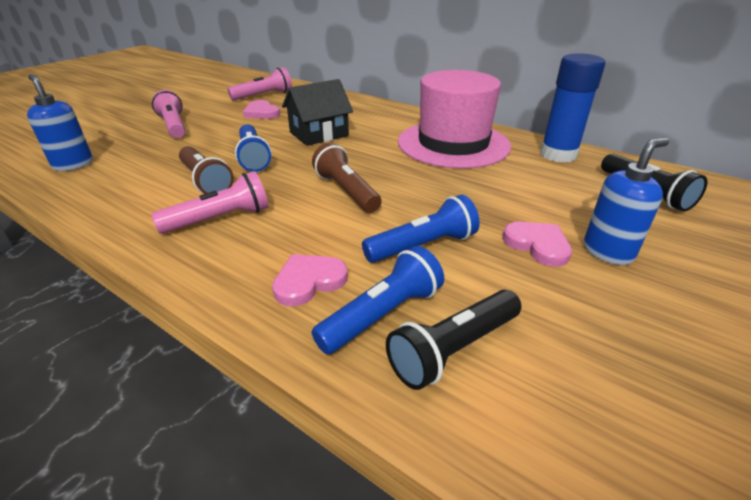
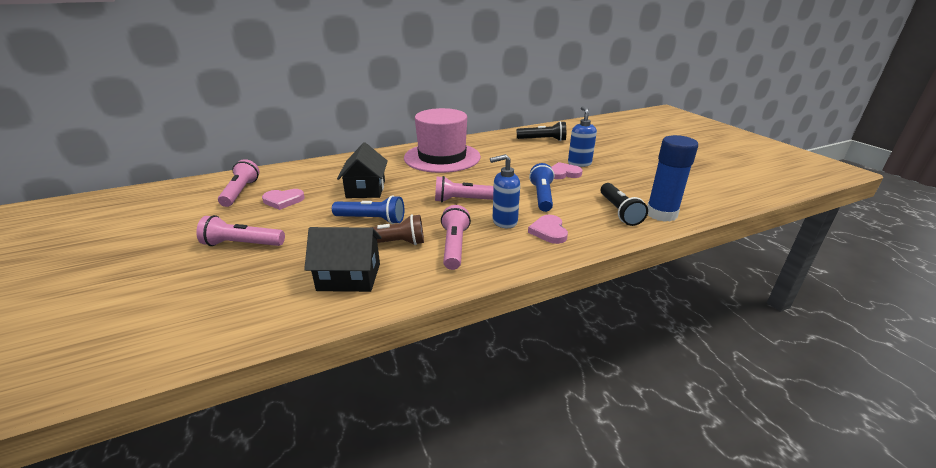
camera: 60 degrees left, 5 degrees down
(73, 164) = (257, 308): blue soap dispenser -> blue soap dispenser (504, 221)
(132, 183) = (349, 277): none -> black house
(346, 191) = (464, 200): brown flashlight -> pink flashlight
(382, 315) = (588, 220): blue flashlight -> none
(558, 155) = (488, 141): blue glue stick -> blue glue stick (661, 214)

